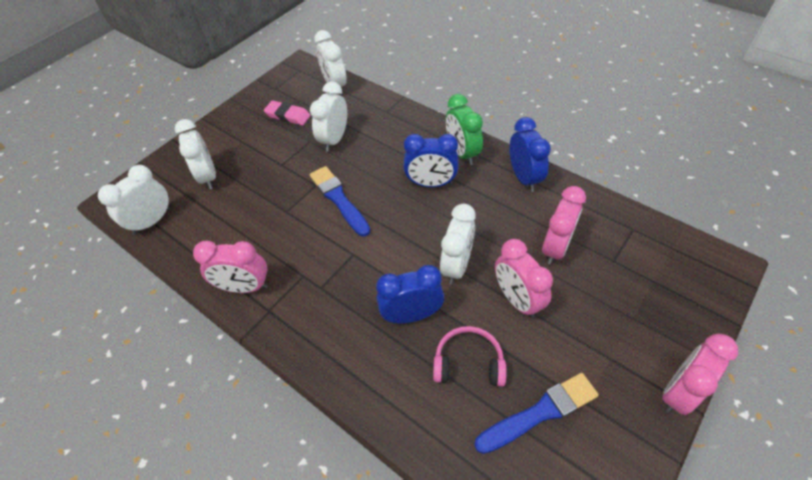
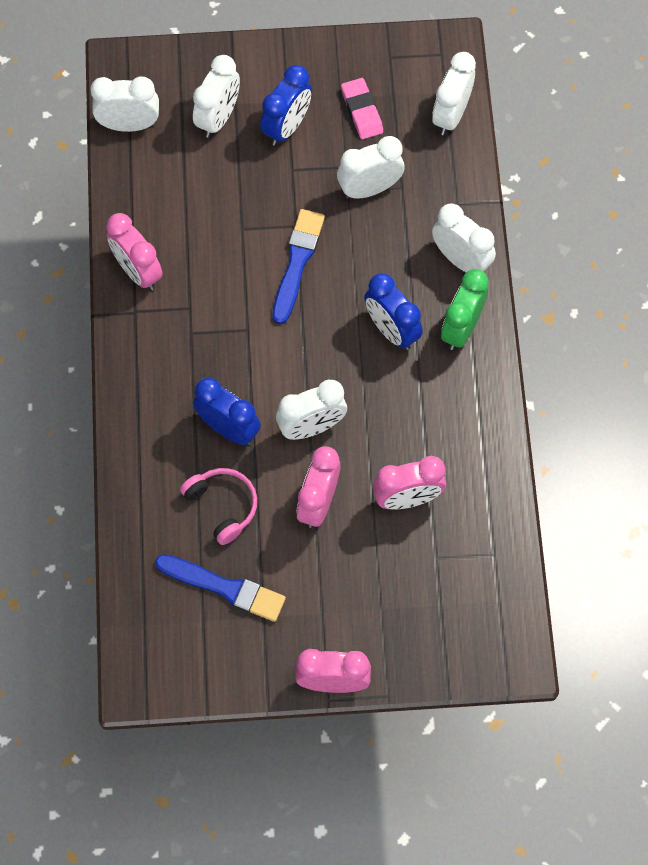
camera: 45 degrees right, 15 degrees up
(420, 129) = (461, 260): none -> white clock
(524, 178) = (477, 412): blue clock -> blue clock (287, 127)

